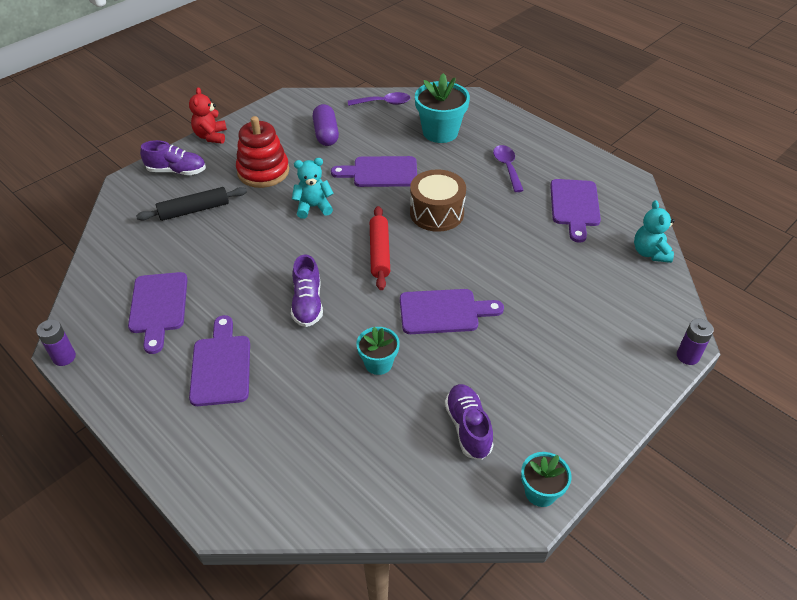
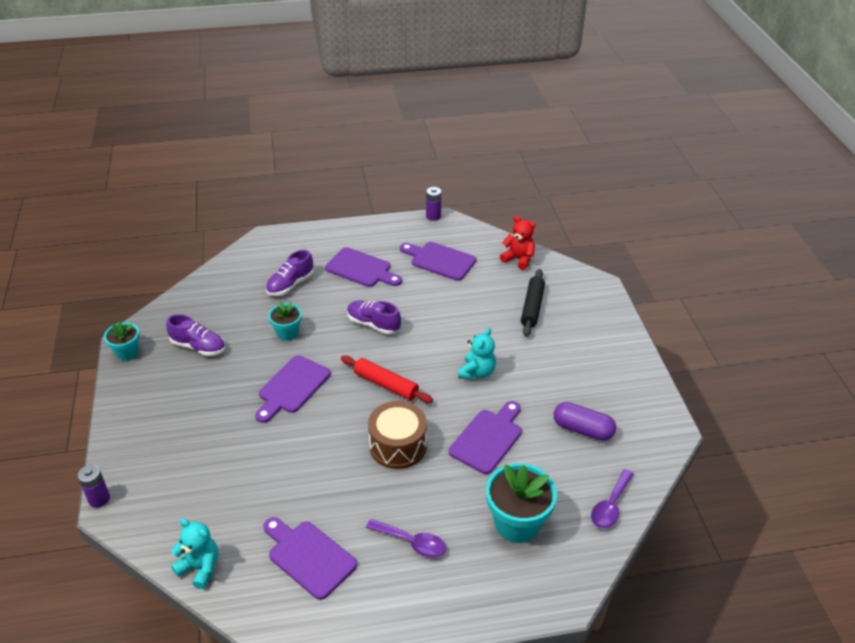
camera: 125 degrees right, 5 degrees down
(177, 171) = (595, 314): purple shoe -> purple shoe (290, 284)
(211, 136) = (637, 351): red teddy bear -> red teddy bear (518, 259)
(263, 171) = (553, 363): red stacking toy -> none

